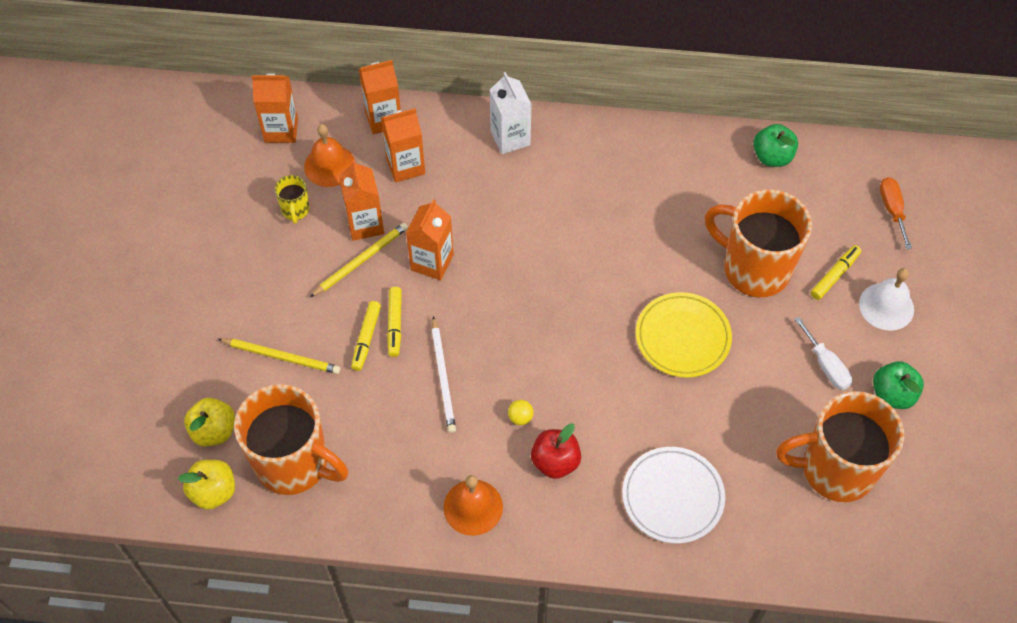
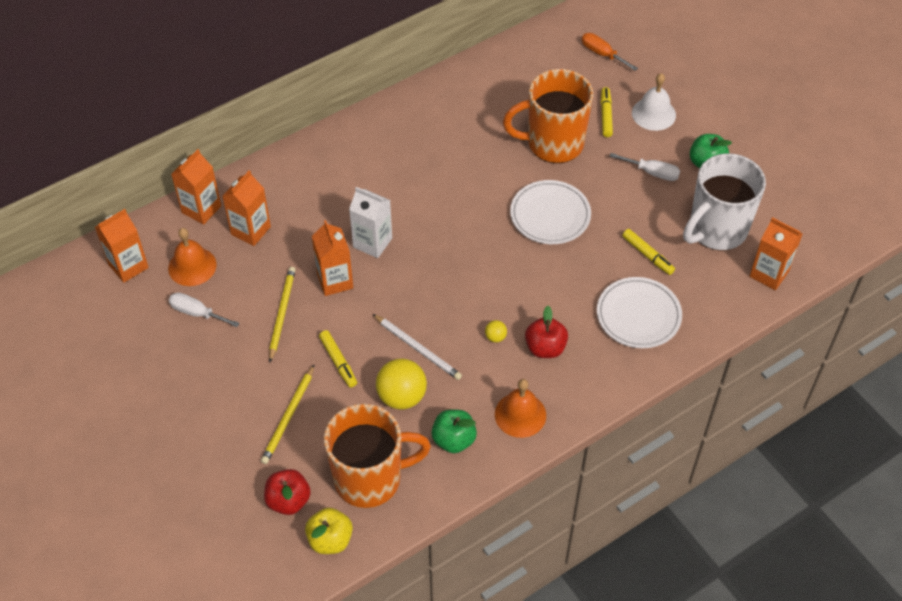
camera: 40 degrees left, 5 degrees down
(214, 431) = (288, 500): yellow apple -> red apple
(281, 357) = (288, 416): yellow pencil -> yellow pencil turned 135 degrees clockwise
(295, 210) = (197, 313): yellow mug -> white screwdriver
(365, 224) = (260, 288): orange carton -> orange carton (769, 274)
(388, 411) = (402, 396): none -> yellow ball
(395, 324) = (349, 338): yellow marker -> yellow marker (647, 255)
(510, 138) = (309, 164): white carton -> white carton (372, 242)
(682, 337) = (550, 215): yellow plate -> white plate
(772, 157) = (497, 67): green apple -> green apple (454, 440)
(835, 469) = (716, 230): orange mug -> white mug

